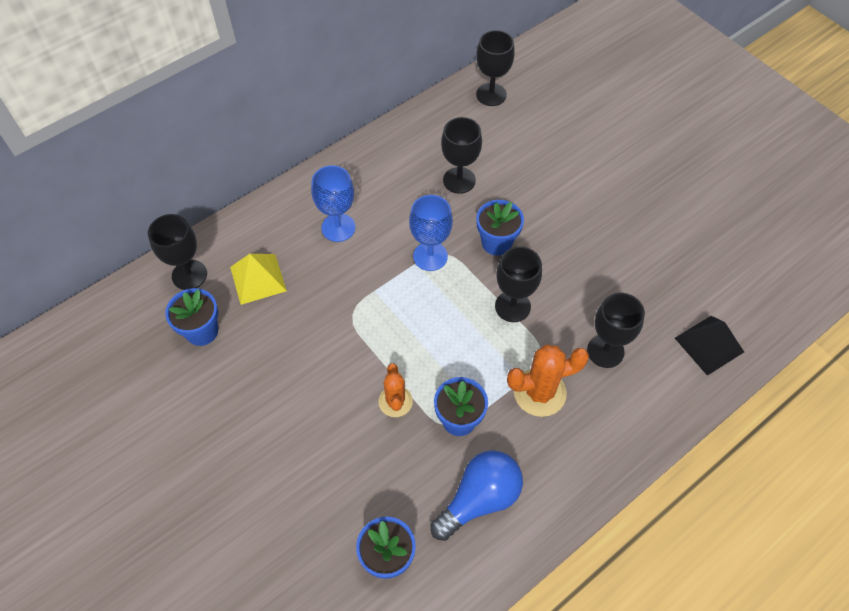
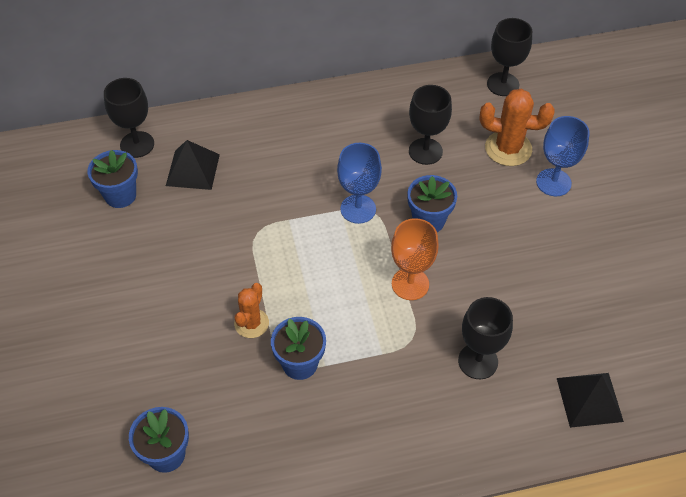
camera: 25 degrees right, 5 degrees down
(258, 279) = (192, 170): yellow pyramid -> black pyramid
(338, 227) = (288, 152): blue goblet -> blue goblet (553, 182)
(479, 499) = (277, 441): blue light bulb -> none
(512, 306) = (410, 284): black goblet -> orange goblet
(539, 392) = (390, 372): orange cactus -> orange cactus (508, 148)

